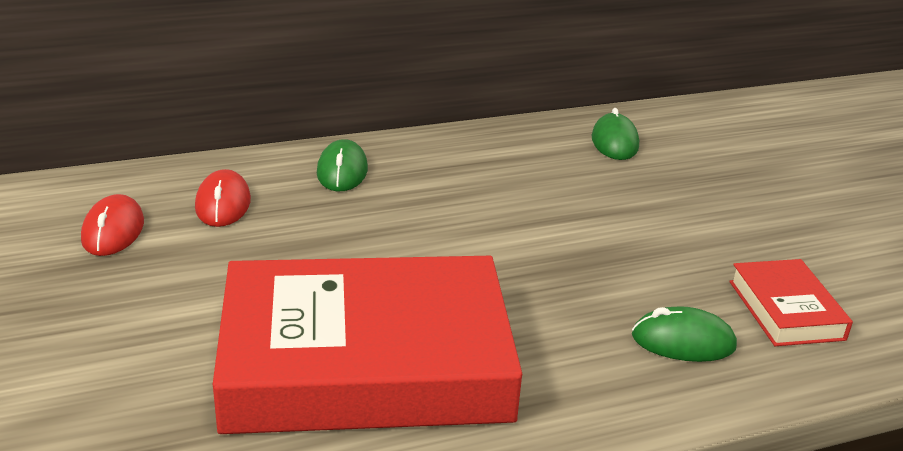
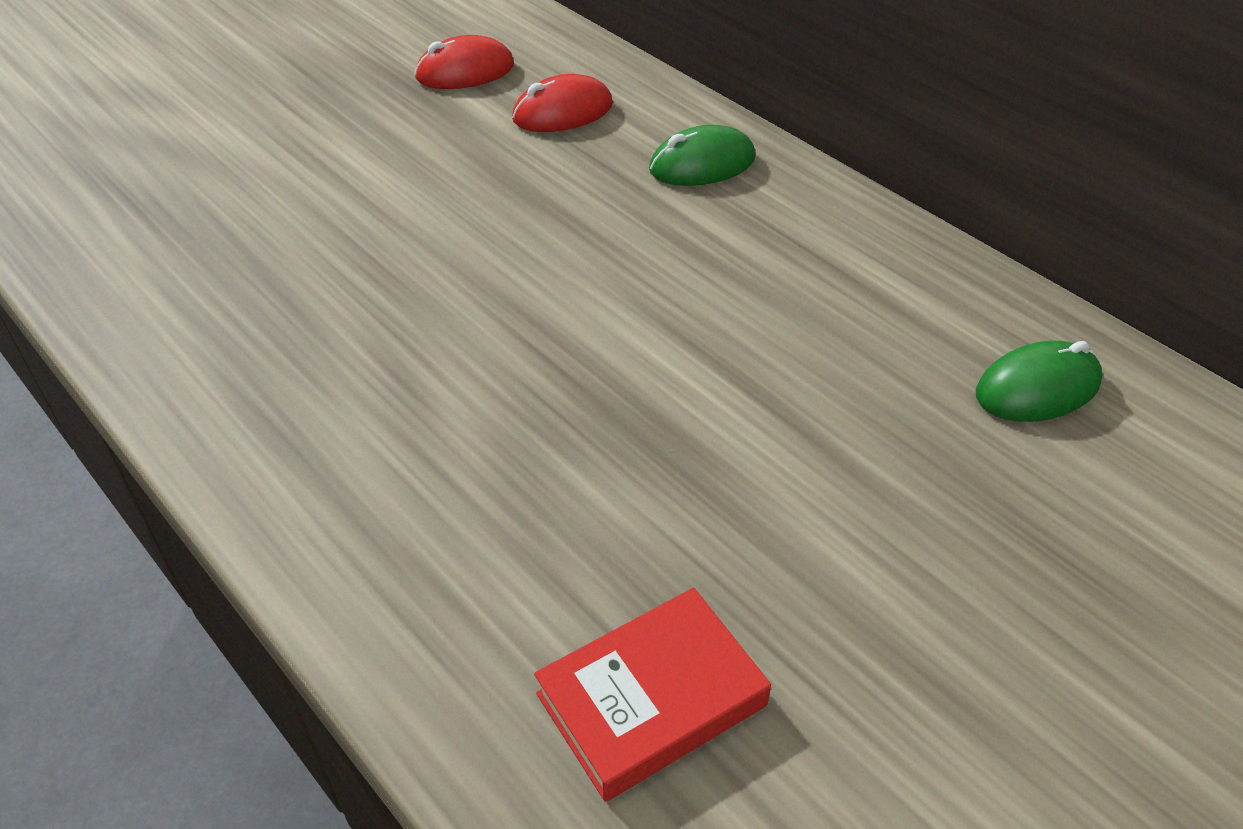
camera: 70 degrees right, 15 degrees up
(365, 362) = (319, 298): red book -> none
(683, 341) = (494, 575): green mouse -> none

